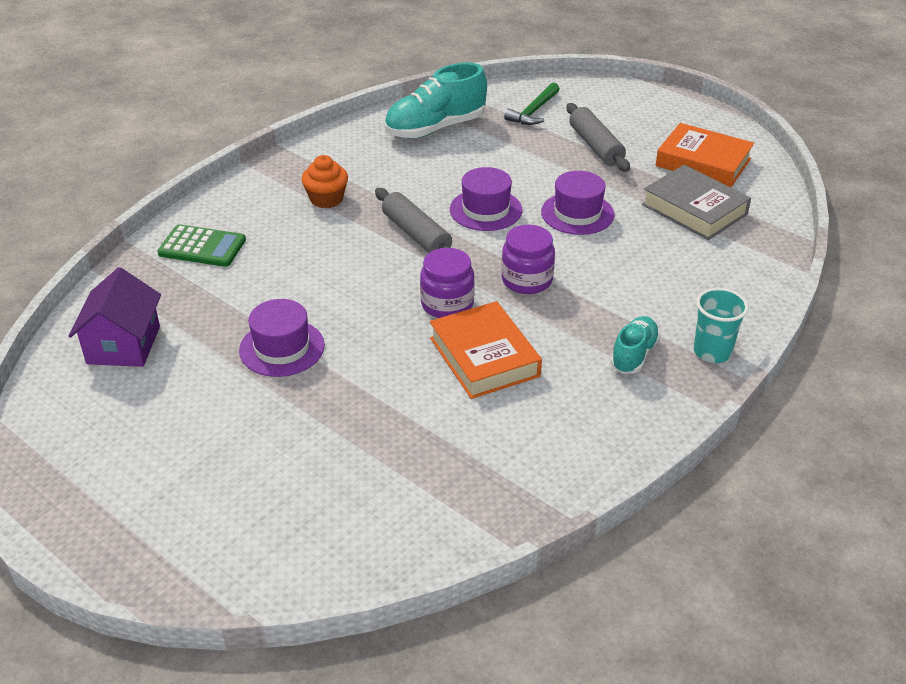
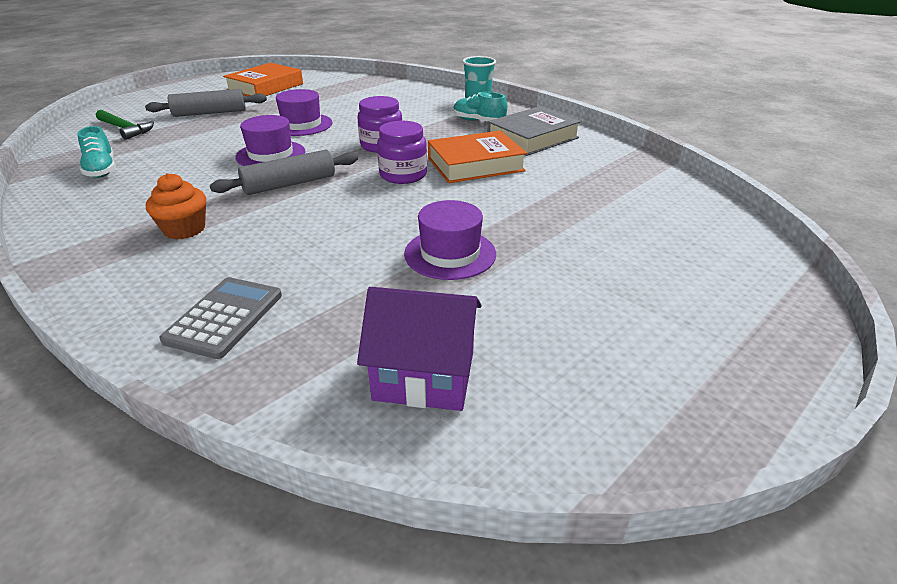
camera: 85 degrees left, 5 degrees down
(202, 247) = (224, 317): green calculator -> grey calculator
(435, 128) = (101, 170): turquoise shoe -> turquoise shoe, size x0.57
(694, 209) = (321, 94): grey book -> grey book (532, 138)

